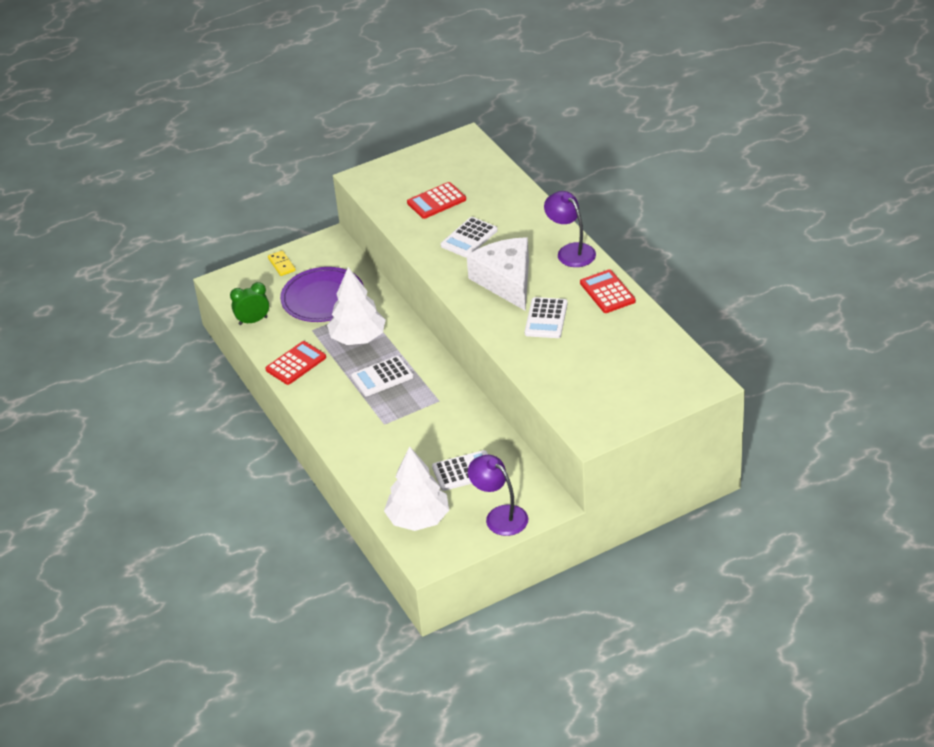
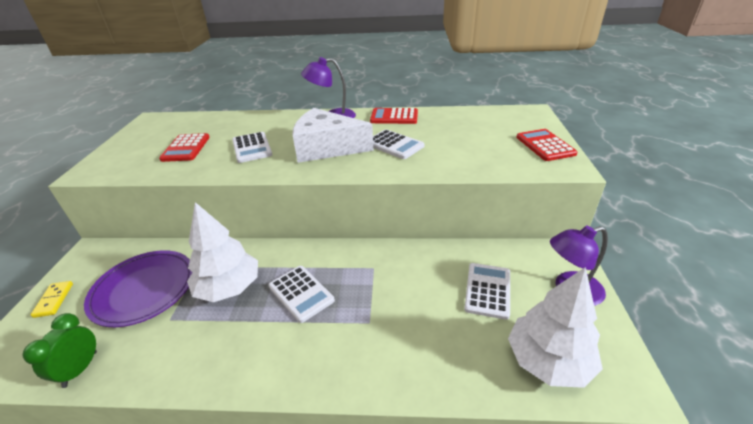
camera: 60 degrees left, 5 degrees down
(281, 264) = (54, 300): yellow domino -> yellow domino turned 75 degrees clockwise
(296, 364) = (197, 360): red calculator -> red calculator (545, 145)
(382, 377) = (301, 293): white calculator -> white calculator turned 45 degrees counterclockwise

